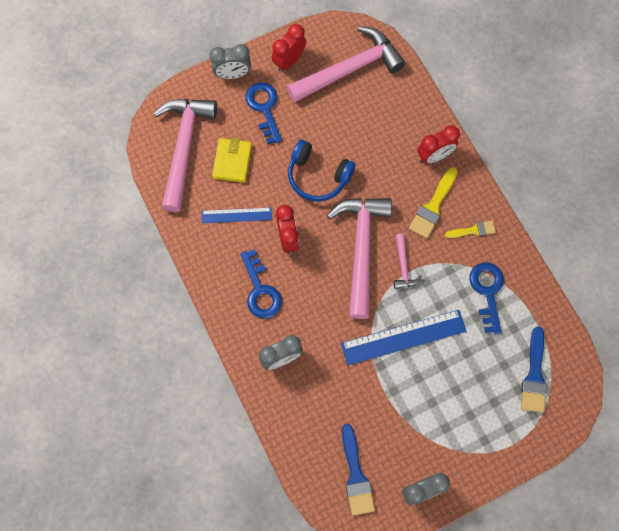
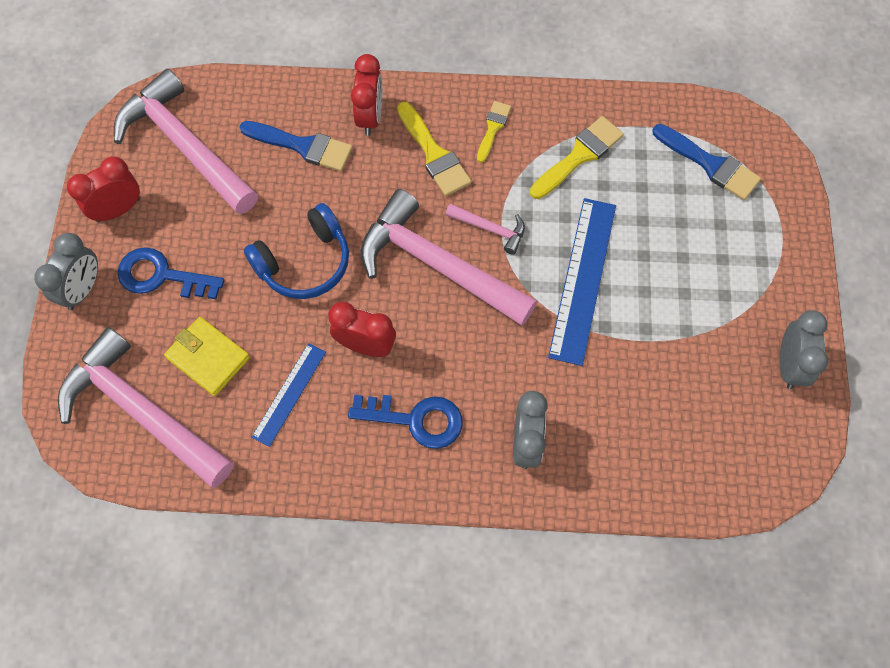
camera: 60 degrees left, 5 degrees down
(289, 61) = (118, 210): red clock -> red clock turned 75 degrees clockwise
(350, 69) = (185, 145): pink hammer -> pink hammer turned 45 degrees counterclockwise
(356, 475) = (733, 434): blue brush -> blue brush (302, 146)
(487, 291) = (579, 156): blue key -> yellow brush

